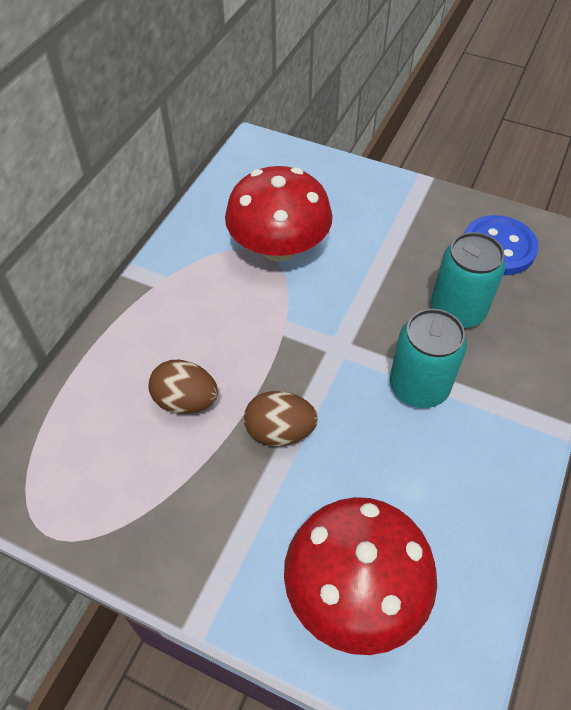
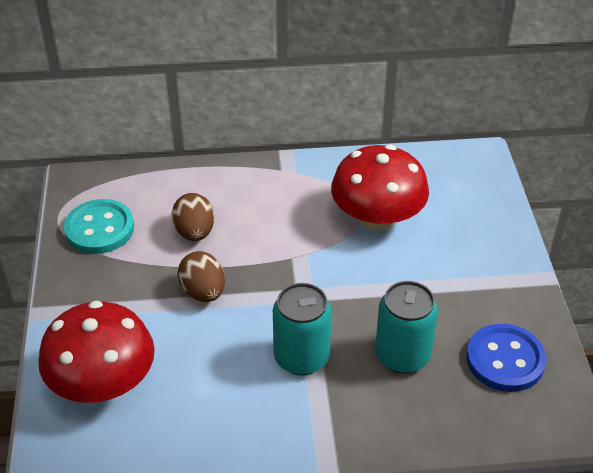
camera: 60 degrees right, 10 degrees down
(106, 495) = (99, 229): none -> turquoise button

